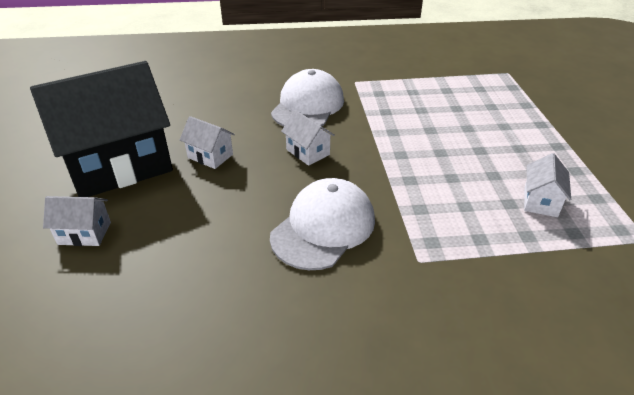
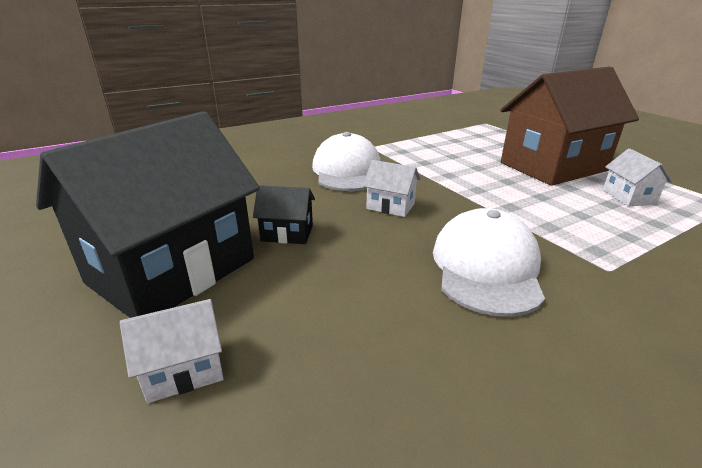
camera: 25 degrees left, 10 degrees down
(210, 156) = (287, 233): white house -> black house
(509, 147) = (553, 167): none -> brown house

